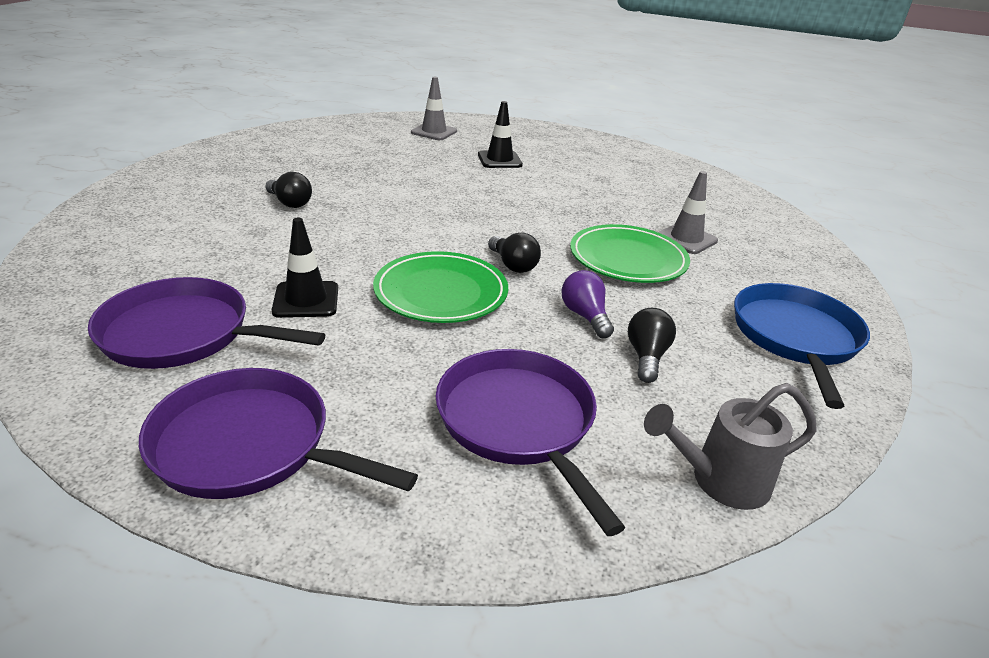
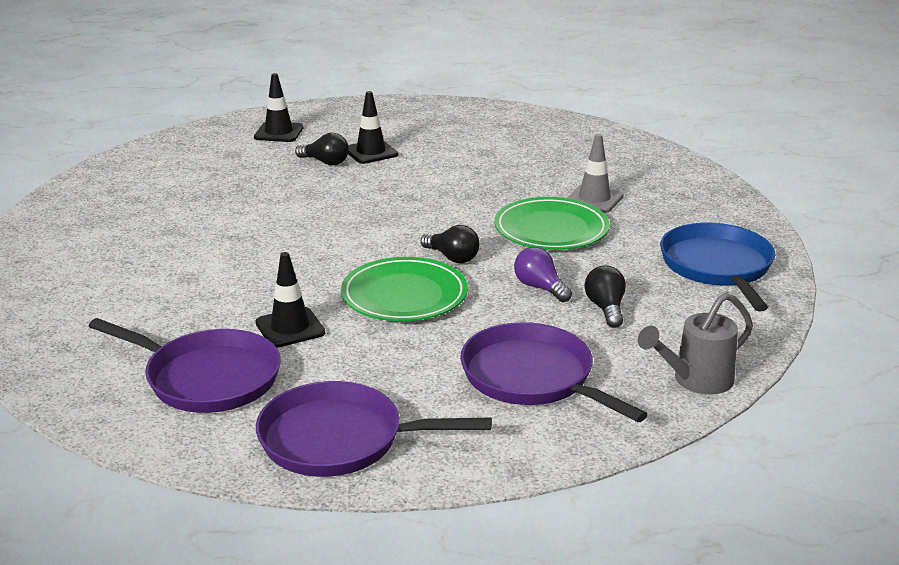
camera: 15 degrees left, 5 degrees down
(183, 334) = (207, 378): purple pan -> purple pan turned 150 degrees counterclockwise
(290, 203) = (194, 243): black light bulb -> black light bulb (325, 162)
(434, 132) = (278, 132): grey traffic cone -> black traffic cone

